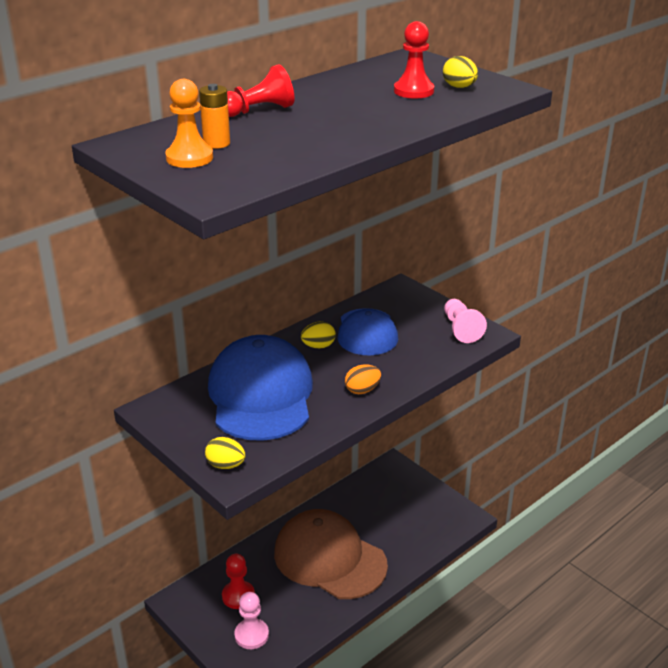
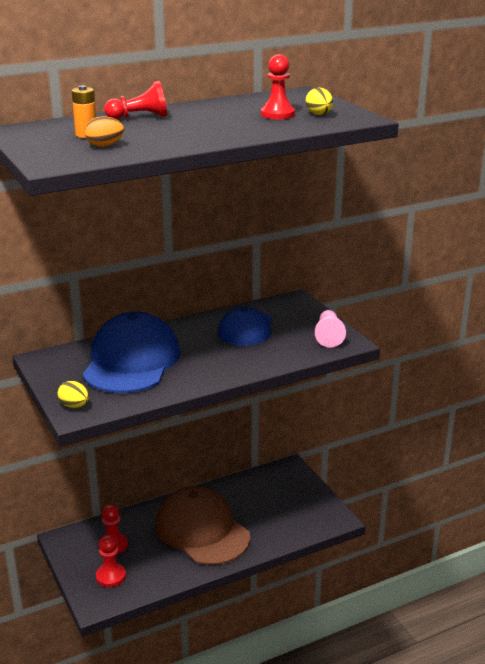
camera: 15 degrees right, 5 degrees down
(189, 158) = (57, 142): orange pawn -> none
(251, 635) = (111, 576): pink pawn -> red pawn
(318, 346) = (199, 333): yellow egg -> none
(362, 390) = (216, 369): orange egg -> orange egg (105, 145)

